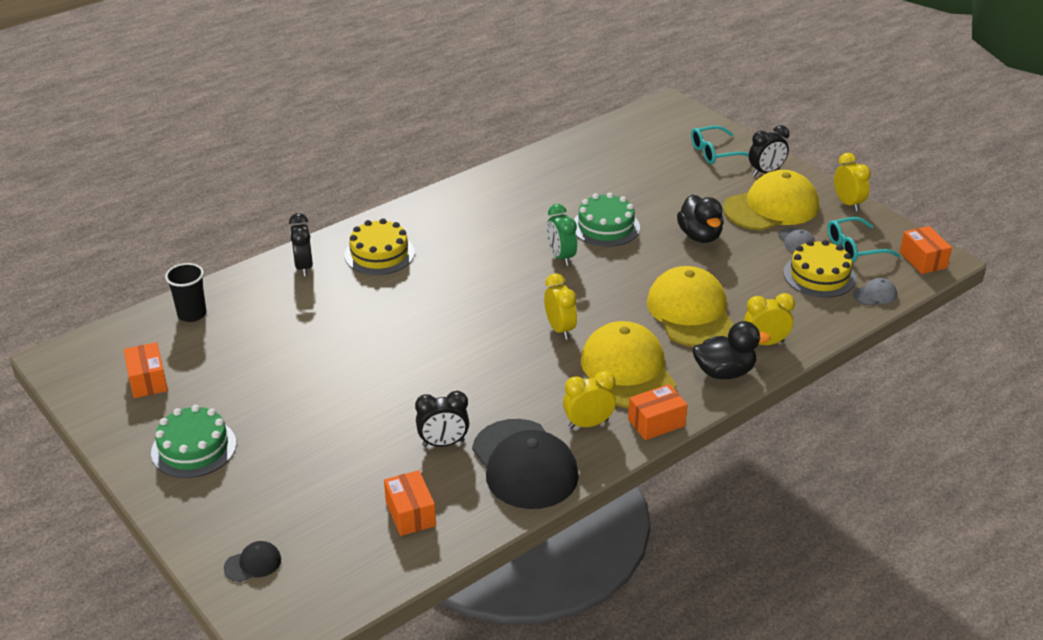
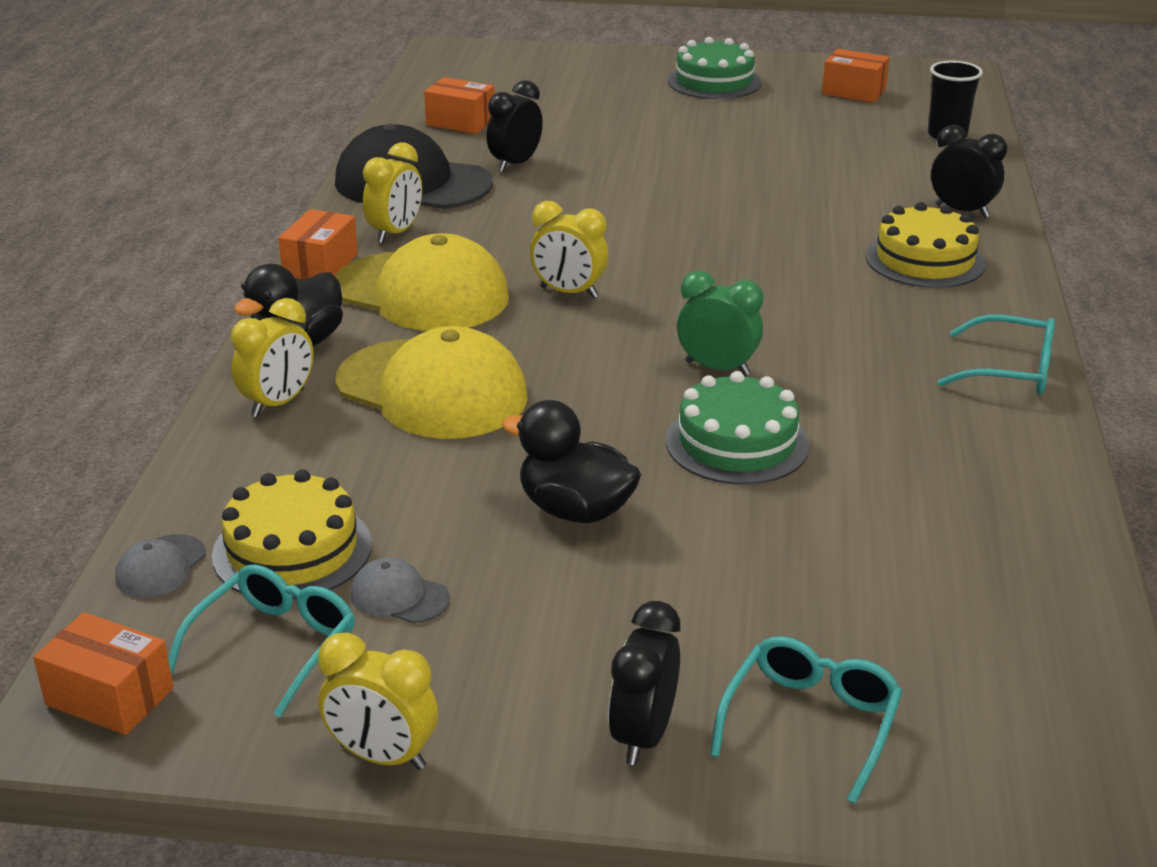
camera: 135 degrees right, 5 degrees down
(253, 563) = (530, 62): black cap -> none
(458, 196) = (1010, 370): none -> turquoise glasses
(771, 207) = (526, 645): yellow cap -> none

